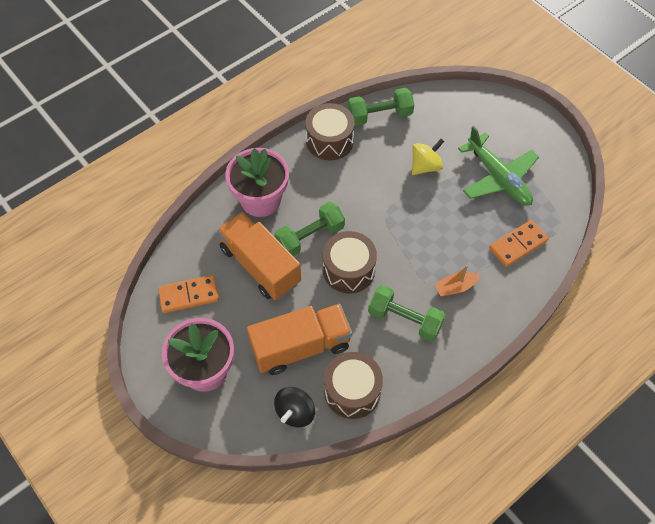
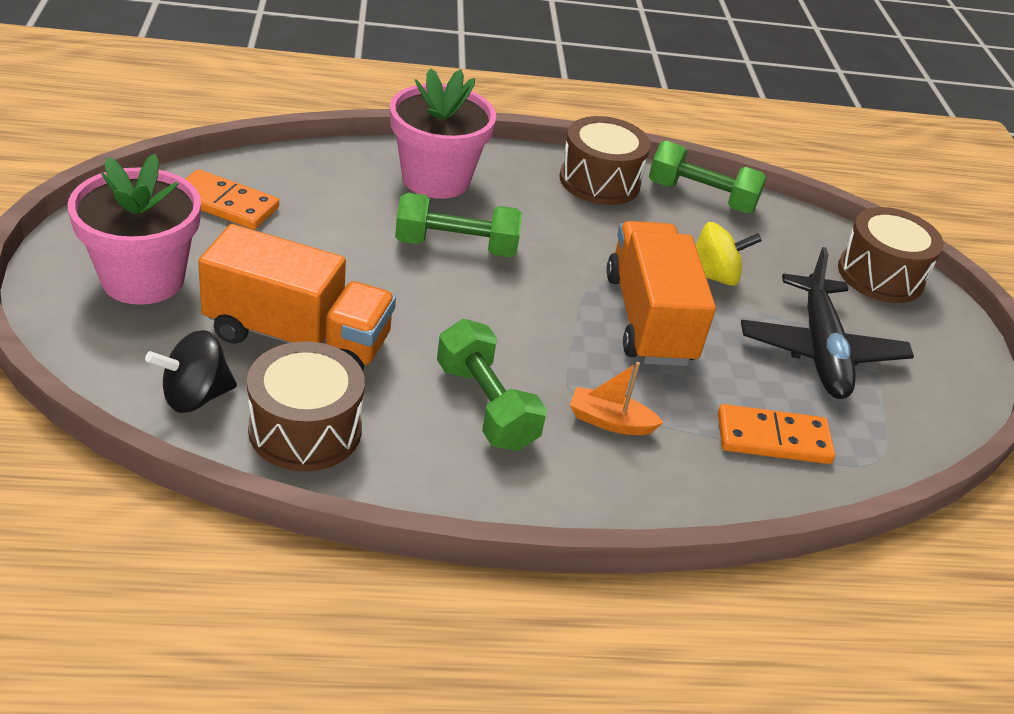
camera: 30 degrees right, 20 degrees down
(260, 265) = (353, 232): orange truck -> orange truck (649, 319)
(348, 270) = (468, 307): brown drum -> brown drum (880, 275)
(498, 178) = (820, 350): green plane -> black plane

